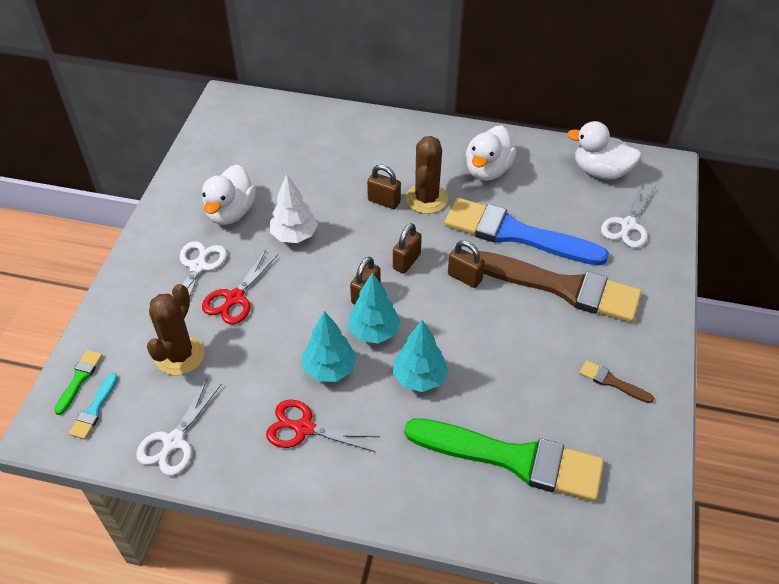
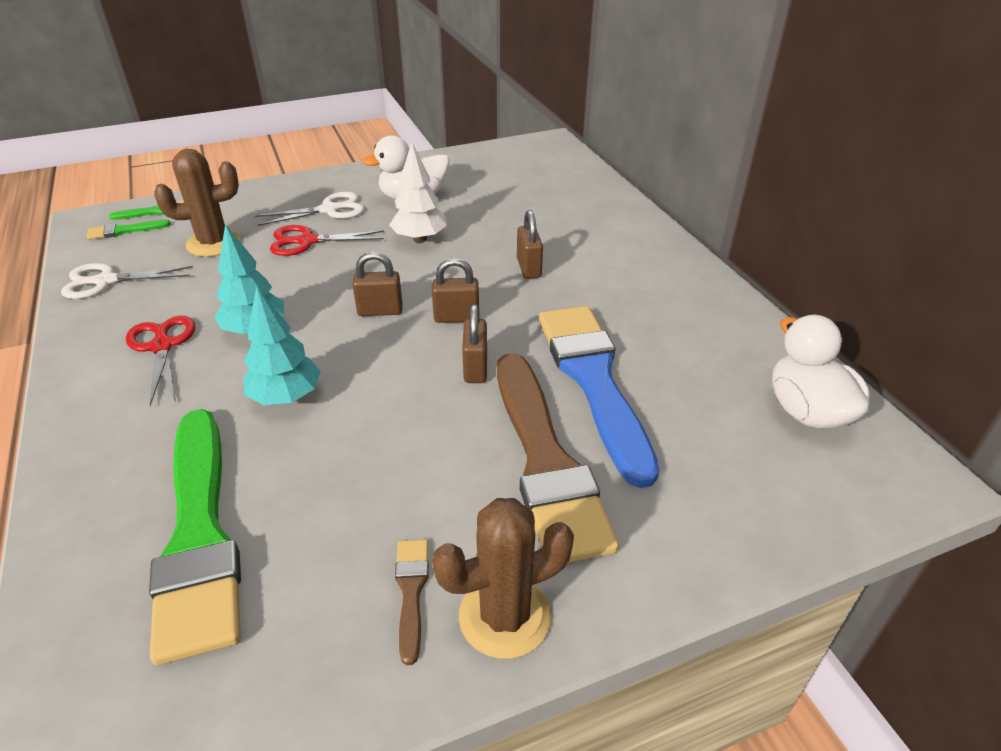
camera: 55 degrees right, 10 degrees down
(94, 409) = (124, 231): turquoise brush -> green brush
(373, 332) = (331, 337): turquoise tree -> none
(426, 199) = (567, 293): brown cactus -> brown cactus (505, 616)
(487, 170) = (670, 316): white duck -> none
(628, 225) = (742, 482): white scissors -> none

